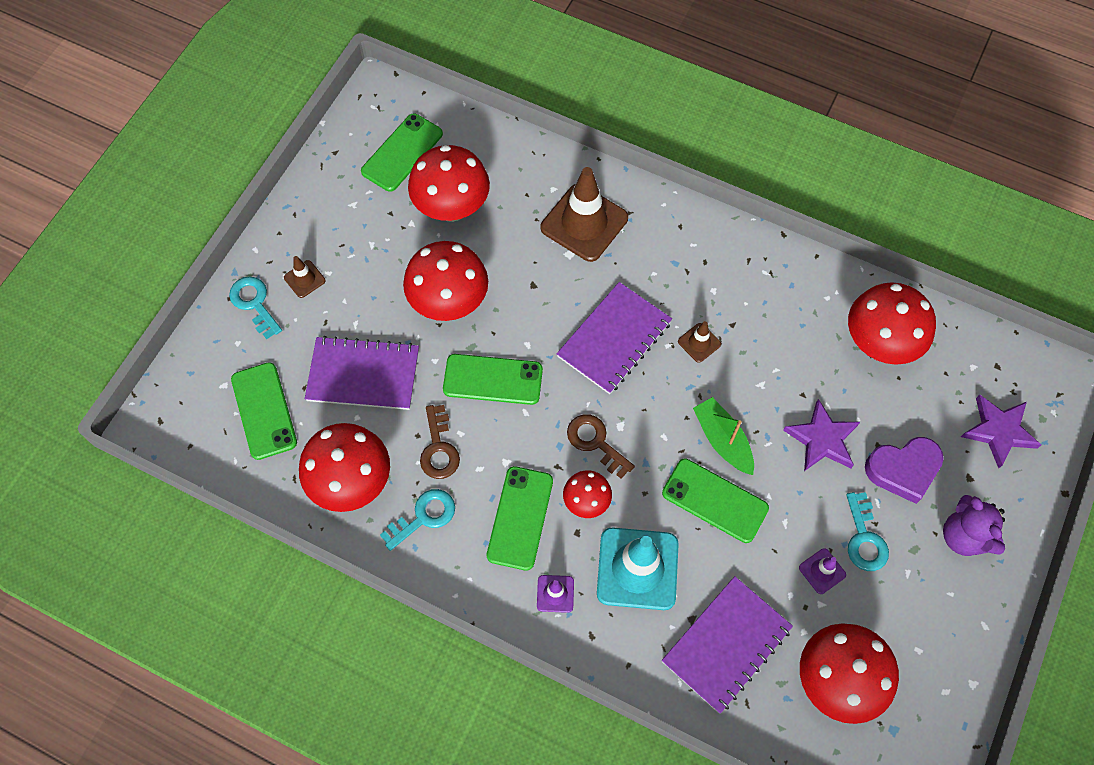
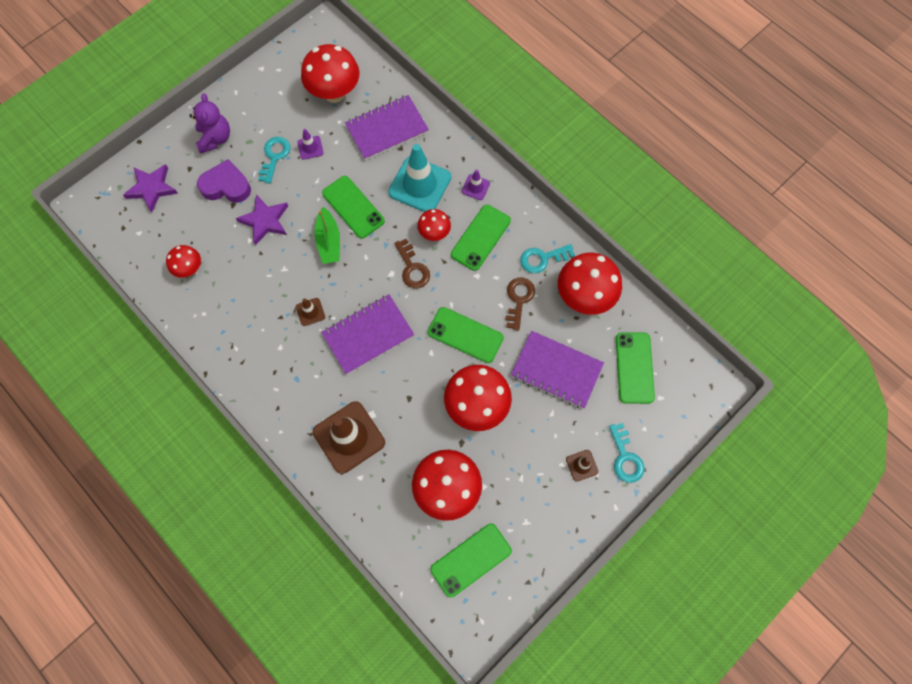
camera: 160 degrees left, 5 degrees up
(879, 344) = (189, 269): red mushroom -> red mushroom, size x0.54

